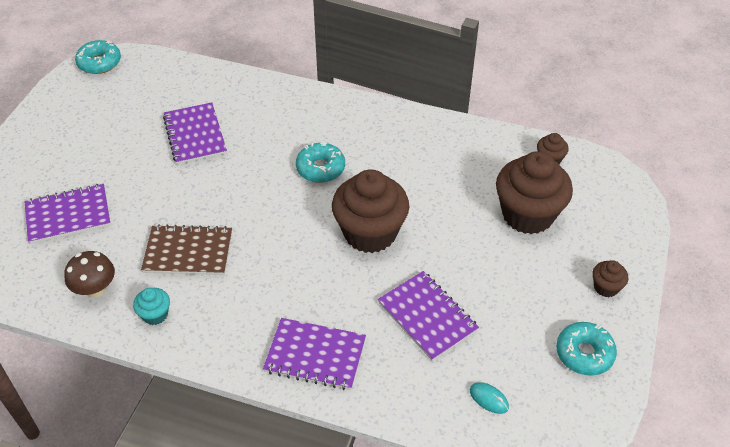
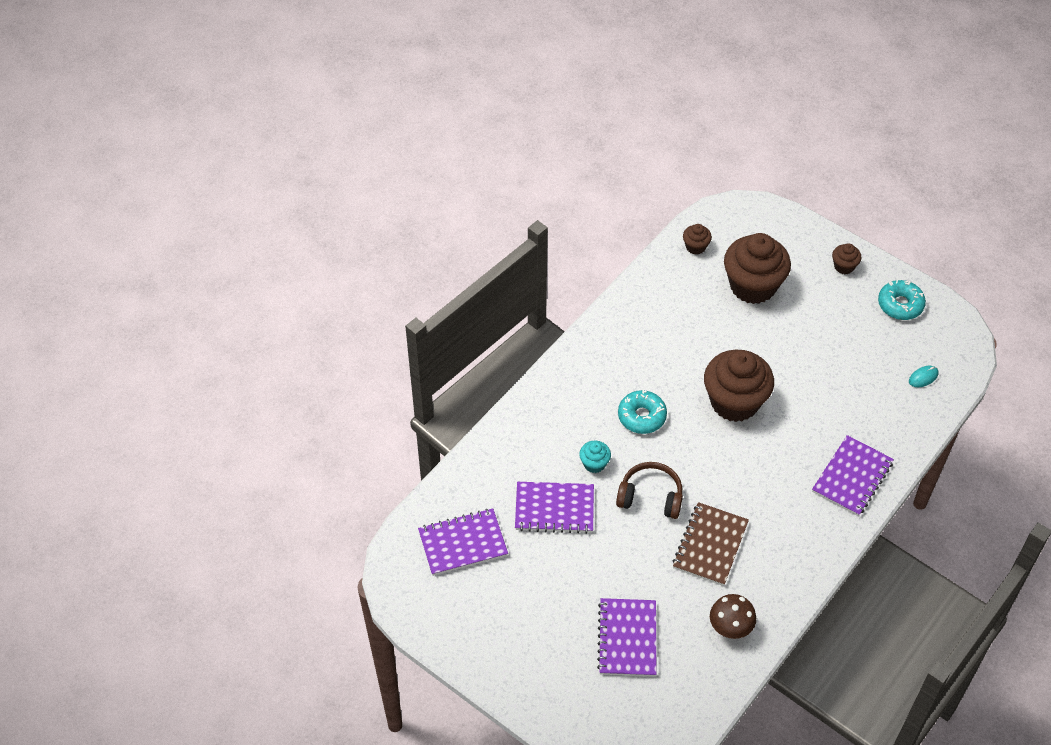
camera: 70 degrees left, 5 degrees up
(99, 63) = (396, 577): turquoise donut -> none
(155, 314) = (774, 584): turquoise cupcake -> turquoise cupcake (594, 464)
(230, 195) = (650, 497): none -> brown headphones
(427, 317) = (836, 390): purple notebook -> purple notebook (463, 543)

